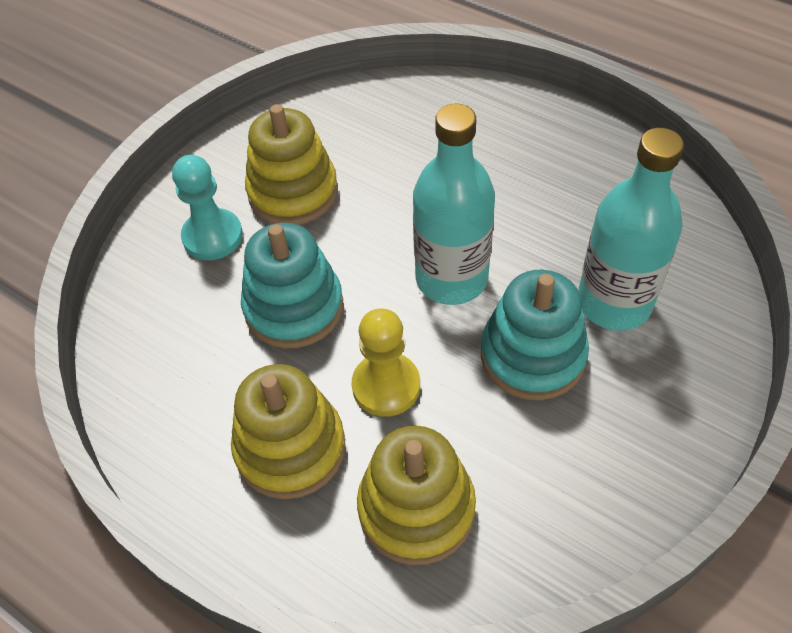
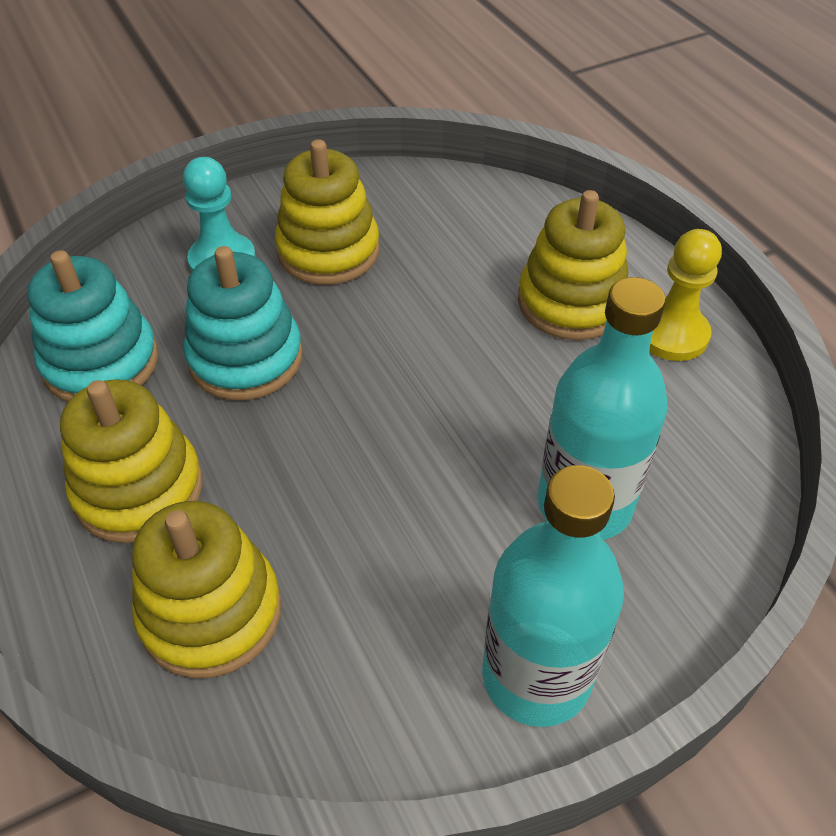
camera: 25 degrees right, 5 degrees down
(386, 386) = (275, 475): yellow pawn -> yellow pawn (672, 334)
(451, 278) = (423, 399): turquoise bottle -> turquoise bottle (536, 676)
(504, 157) = (571, 302): none -> yellow stacking toy
(532, 355) = (451, 517): turquoise stacking toy -> turquoise stacking toy (101, 362)

